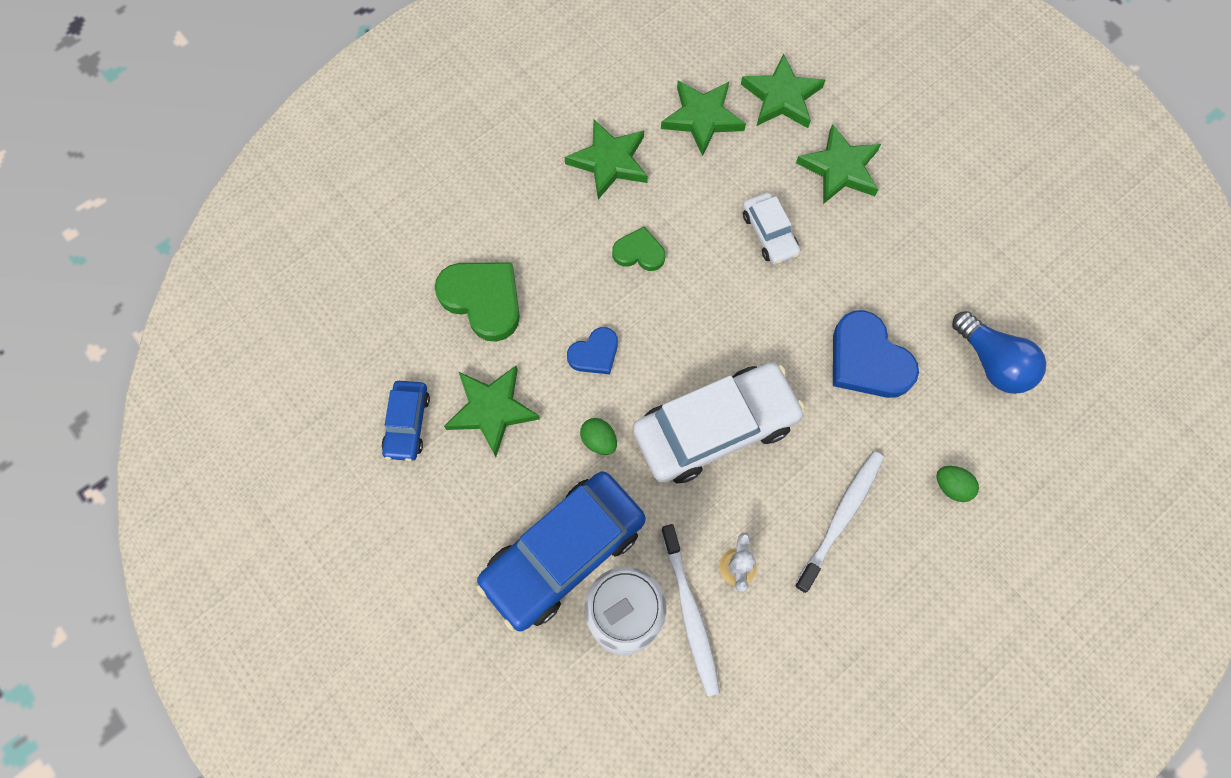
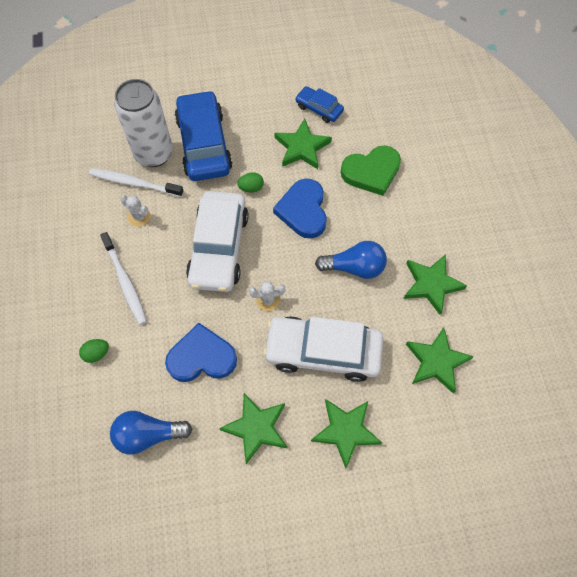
camera: 120 degrees right, 5 degrees down
(594, 353) = (303, 211): blue heart -> blue heart, size x1.73
(639, 252) = (354, 267): green heart -> blue light bulb
(747, 327) = (268, 300): none -> white cactus
(769, 234) = (323, 352): white car -> white car, size x1.99
(782, 97) = (427, 428): green star -> green star (256, 428)

